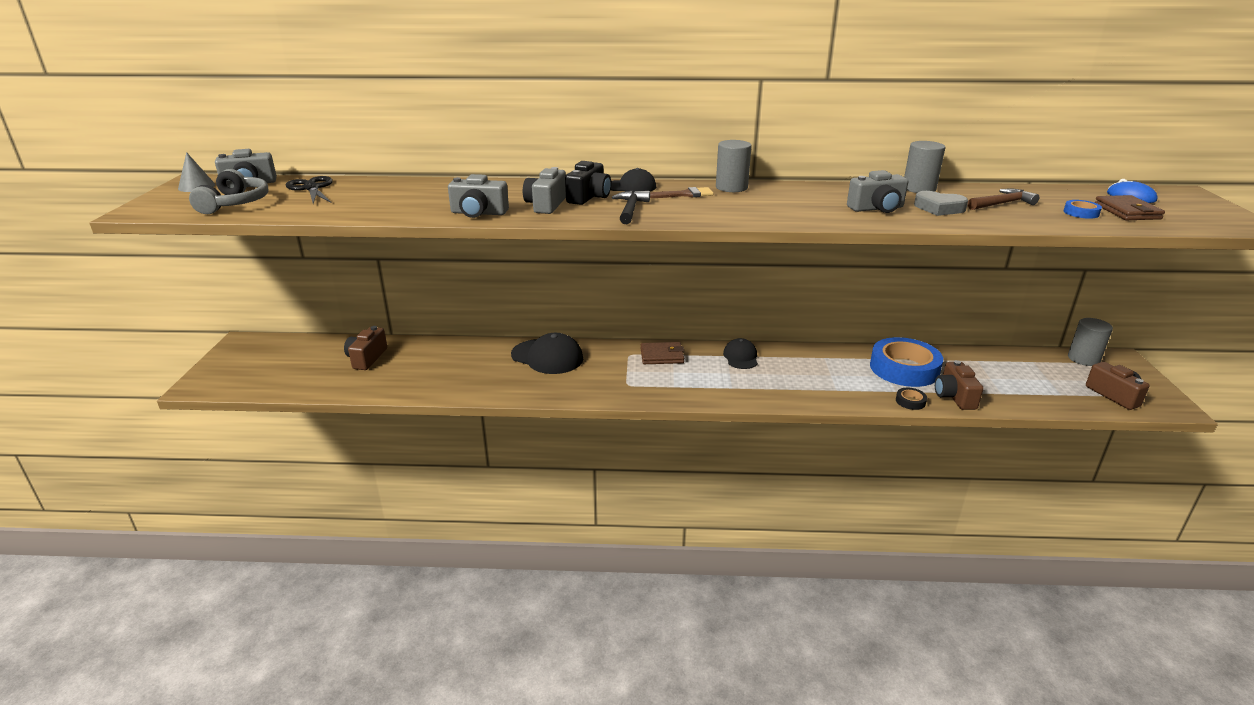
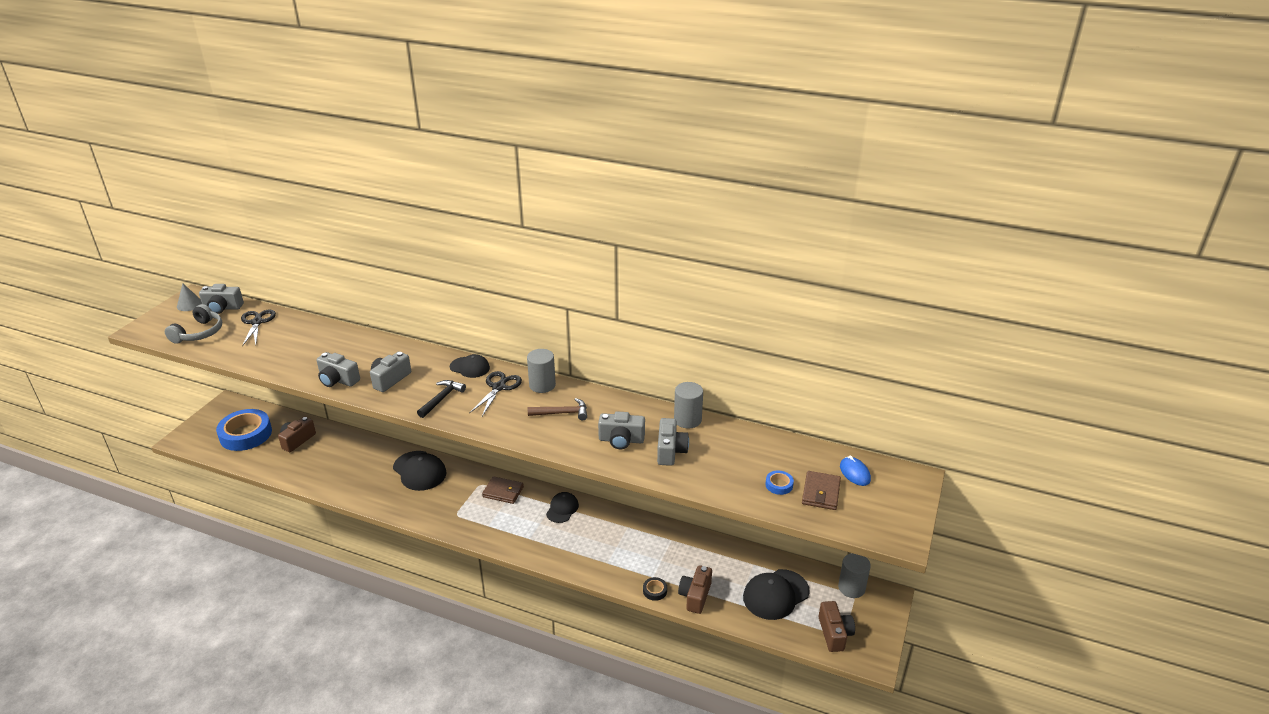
camera: 20 degrees right, 5 degrees up
(589, 197) = (427, 376): black camera -> none
(685, 194) = (499, 387): brown brush -> black scissors
(904, 368) = (682, 556): blue tape -> blue tape (246, 434)
(939, 208) = (670, 451): grey heart -> grey camera
(1002, 204) = (729, 457): brown hammer -> brown hammer (562, 413)
(1025, 378) = (775, 594): none -> black cap

